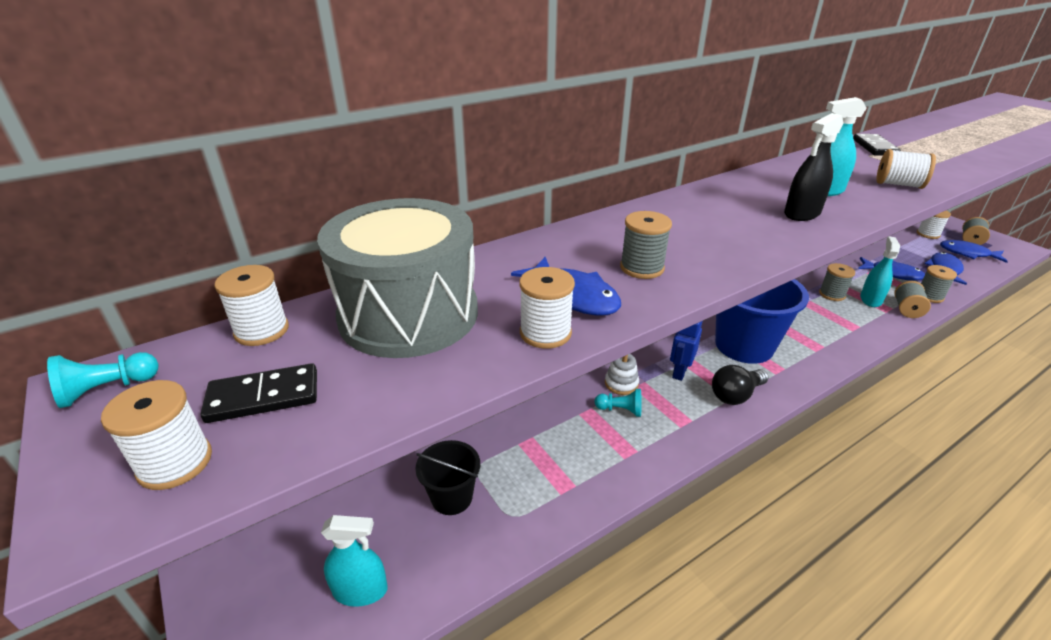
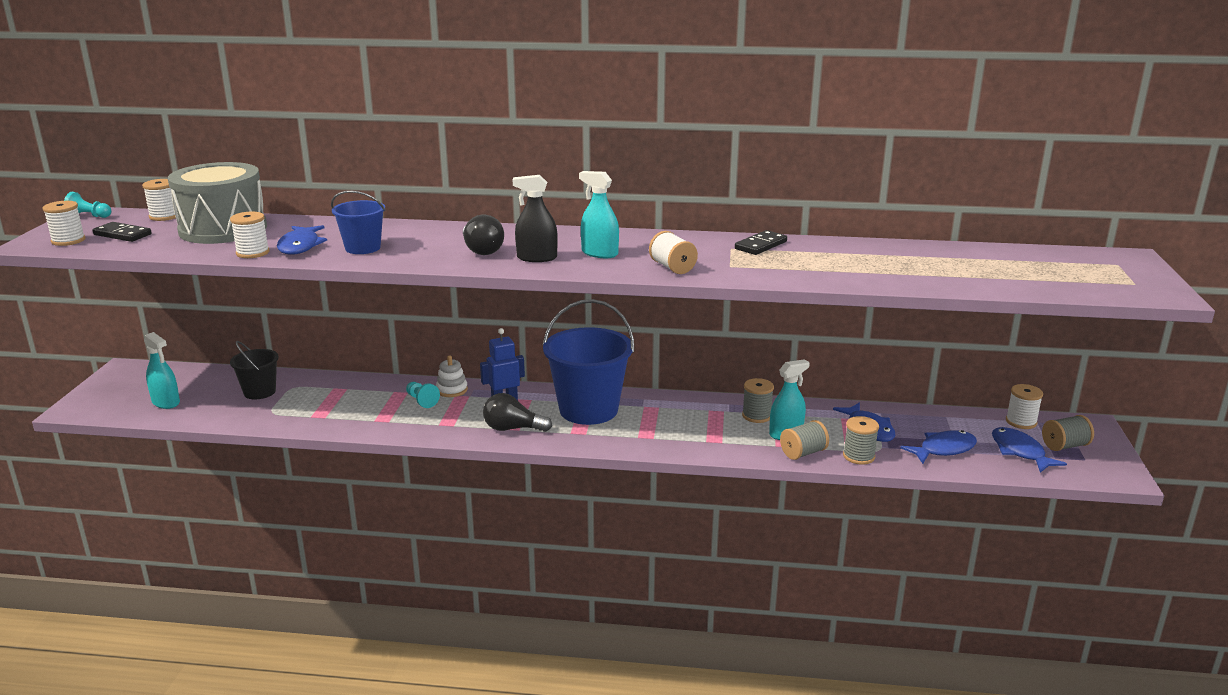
camera: 40 degrees right, 10 degrees down
(642, 268) = (363, 248): grey spool -> blue bucket
(742, 224) = (481, 250): none -> black light bulb

